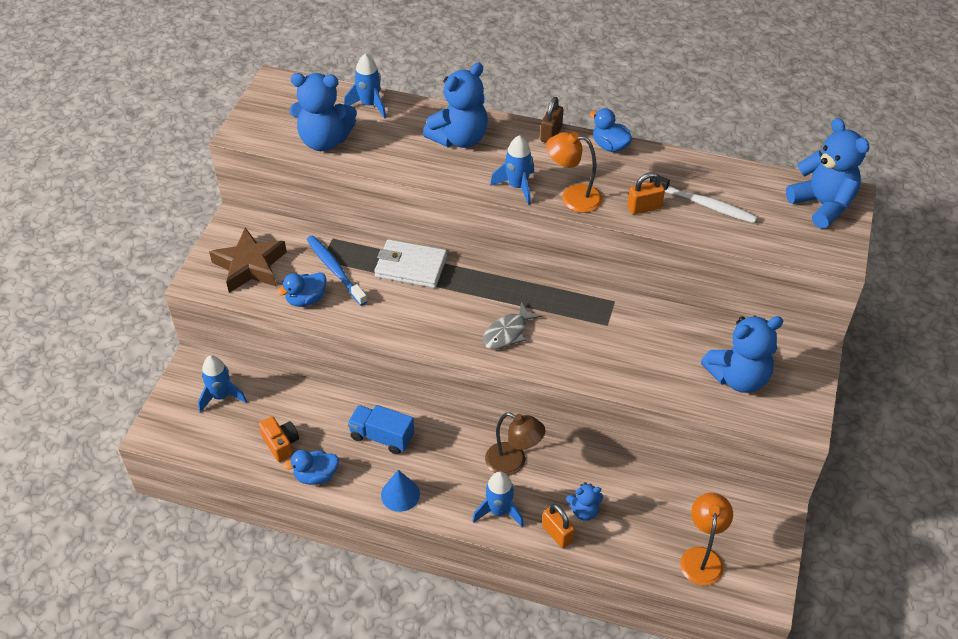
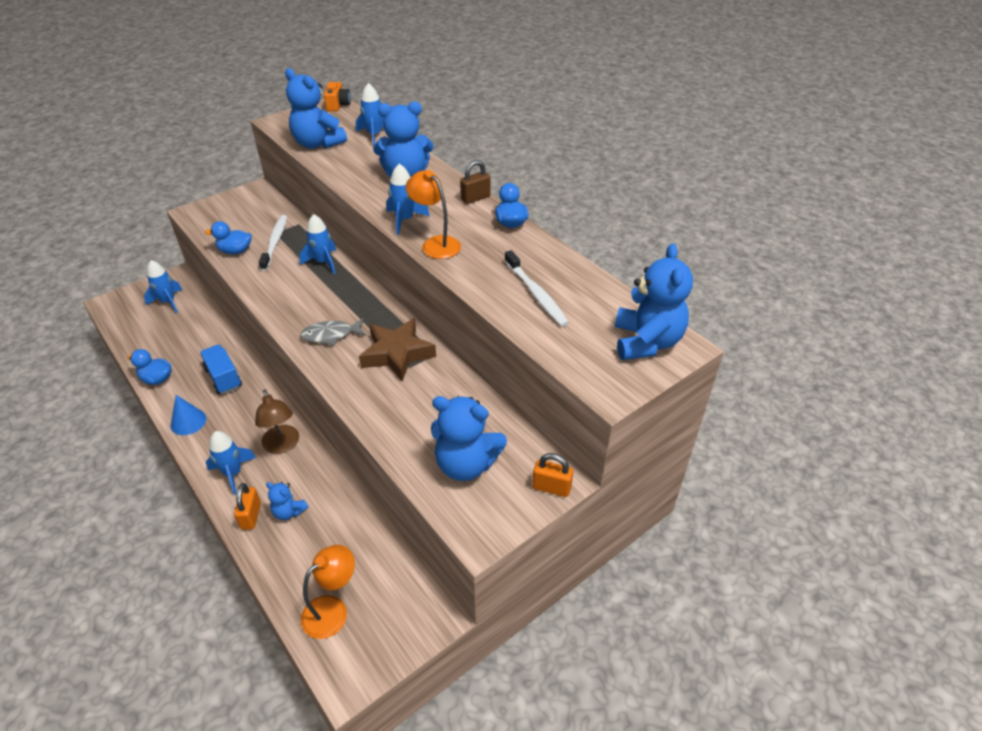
camera: 35 degrees right, 5 degrees down
(250, 266) = (230, 217): brown star -> brown star (397, 354)
(281, 444) = (163, 348): orange camera -> orange camera (338, 105)
(335, 270) = (275, 242): blue toothbrush -> white toothbrush
(411, 267) = (323, 262): white wallet -> blue rocket
(644, 207) = (482, 274): orange padlock -> orange padlock (551, 487)

